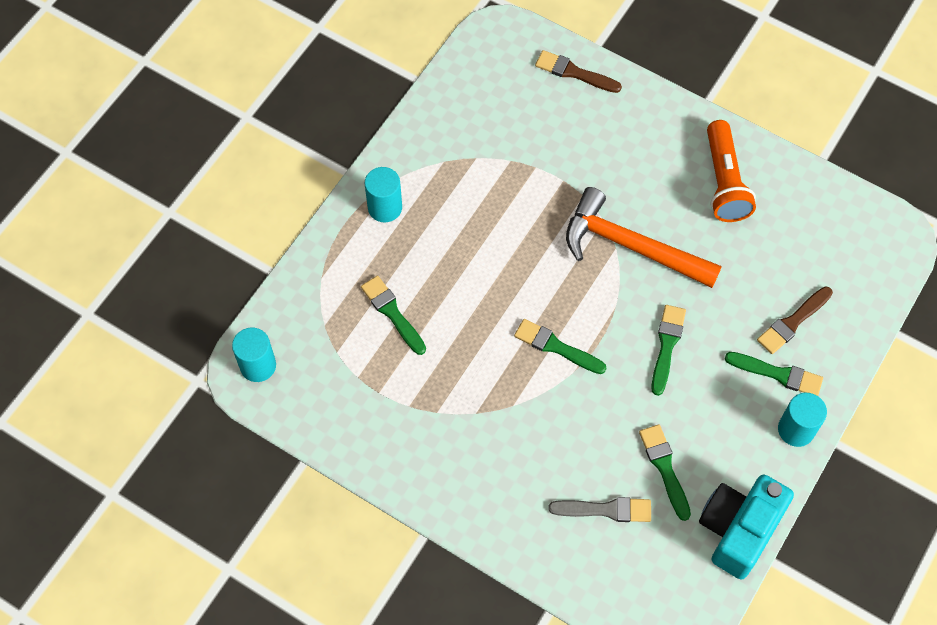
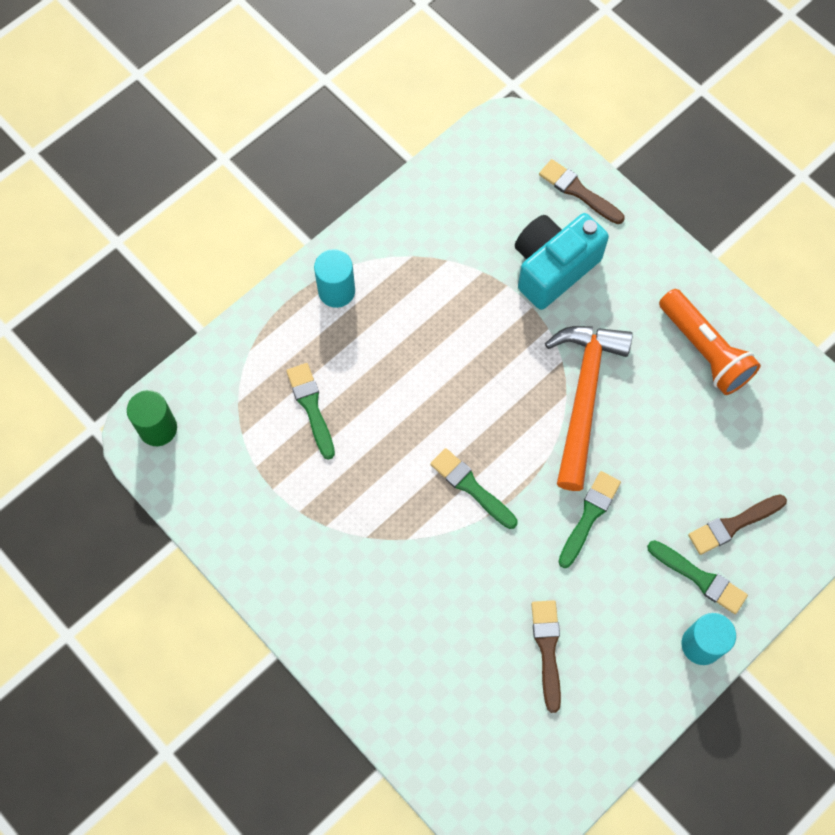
camera: 15 degrees right, 5 degrees up
(258, 365) = (158, 428): turquoise cylinder -> green cylinder
(605, 510) = (471, 678): grey brush -> none
(631, 246) = (583, 397): orange hammer -> orange hammer turned 60 degrees clockwise
(664, 468) = (547, 649): green brush -> brown brush
(724, 182) = (704, 350): orange flashlight -> orange flashlight turned 45 degrees counterclockwise
(738, 530) = (606, 738): turquoise camera -> turquoise camera (553, 268)

